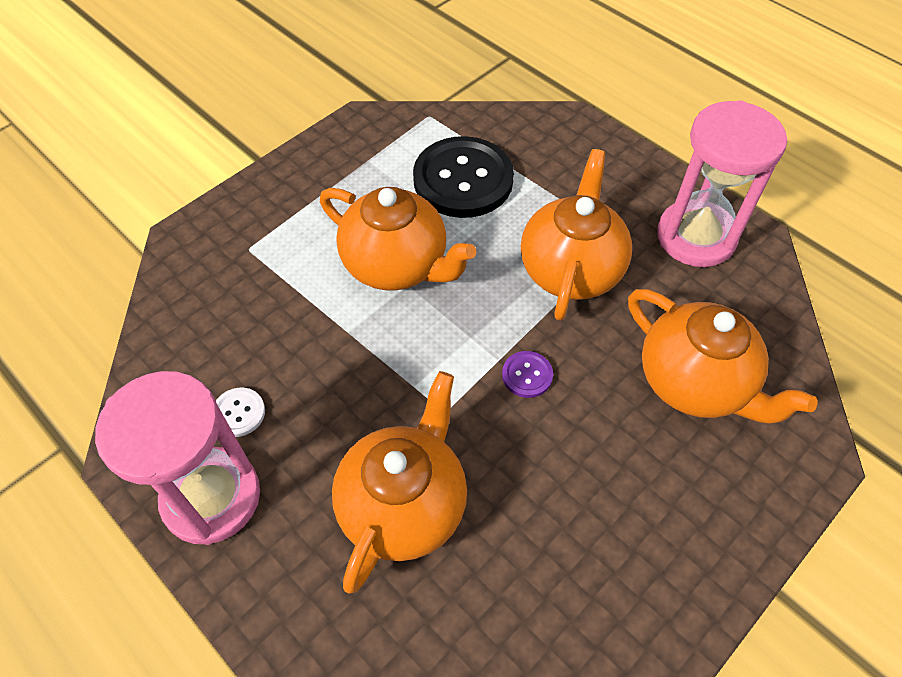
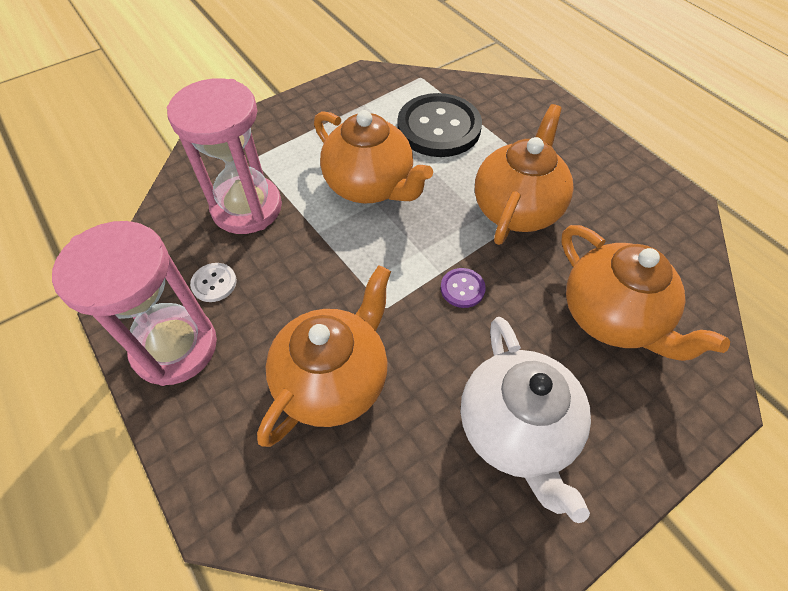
camera: 10 degrees right, 0 degrees up
(613, 526) = (516, 430): none -> white teapot
(695, 237) = (631, 196): pink hourglass -> pink hourglass (247, 208)

